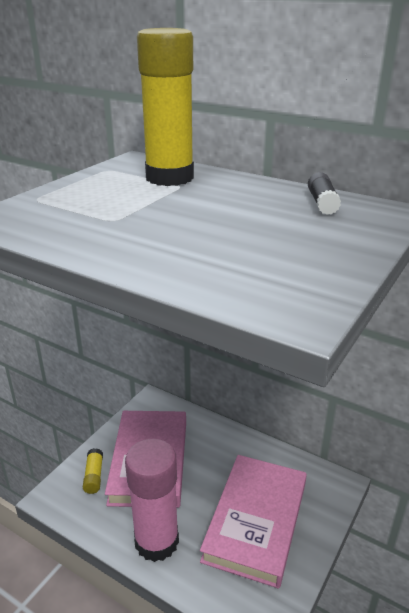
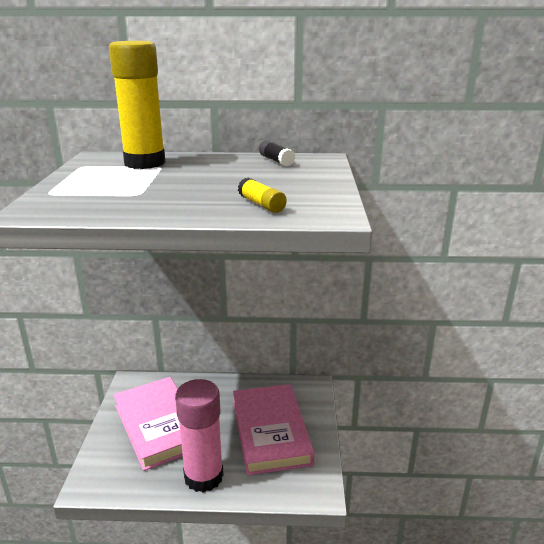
camera: 30 degrees left, 5 degrees down
(94, 476) = (116, 454): yellow glue stick -> yellow glue stick (261, 204)

